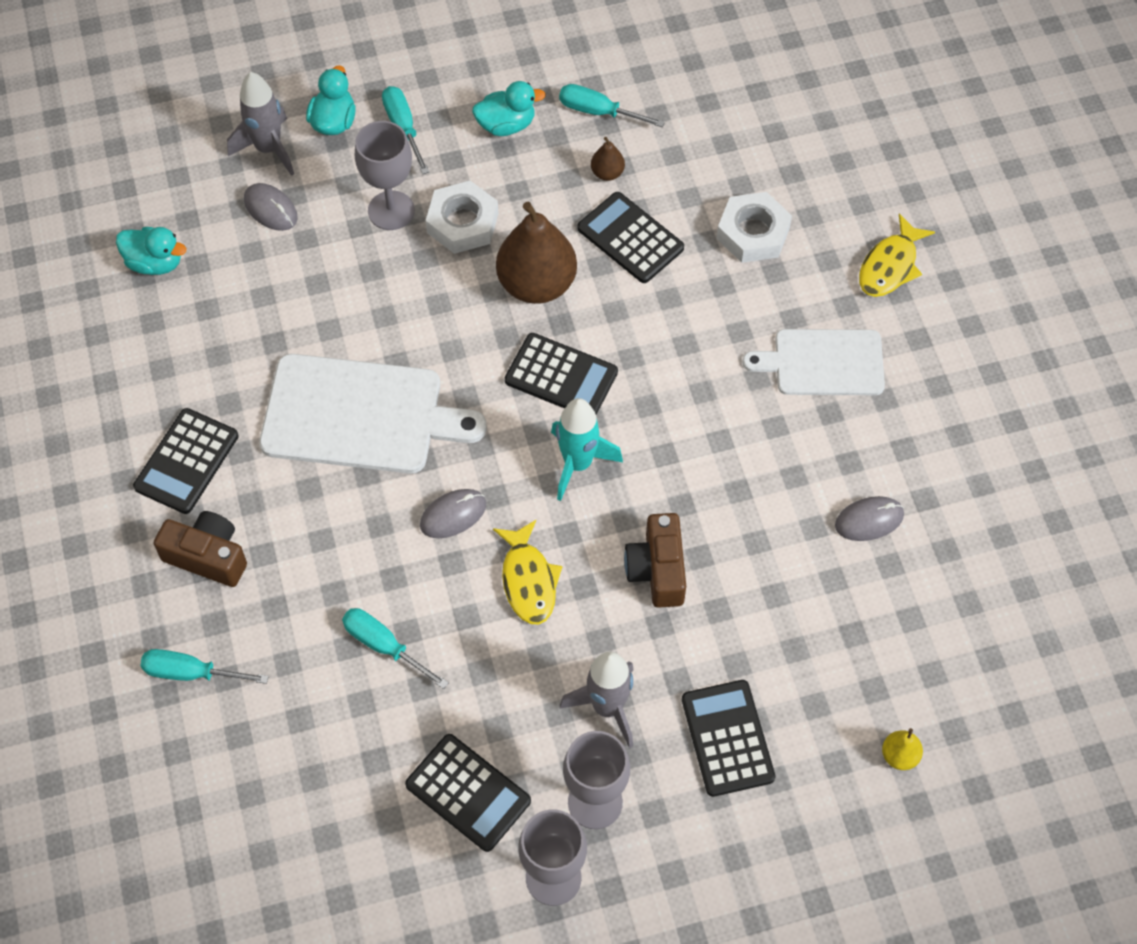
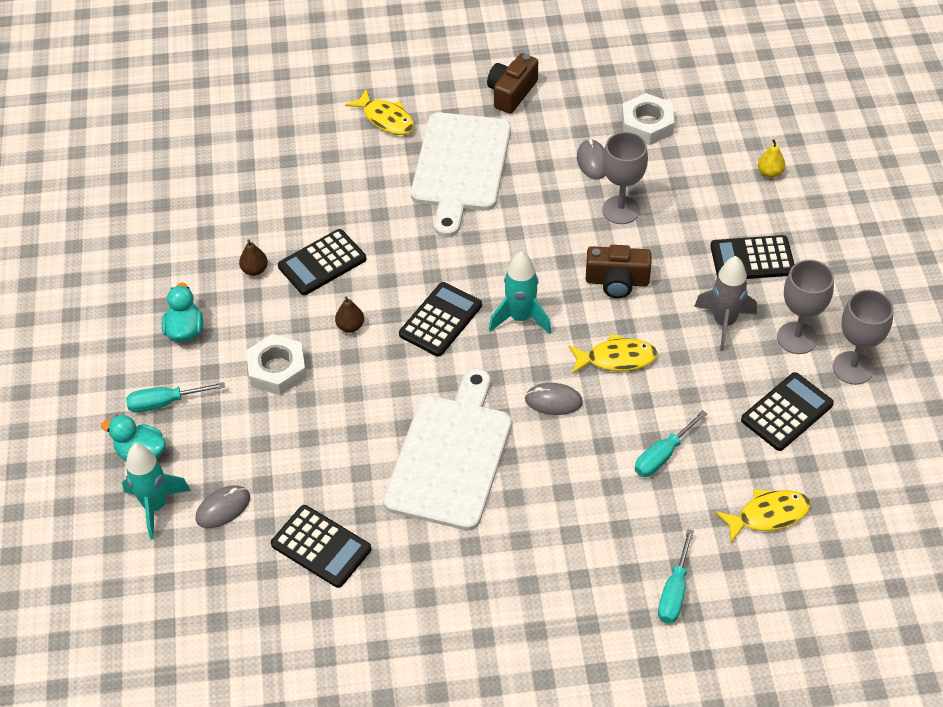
camera: 80 degrees left, 10 degrees down
(155, 263) = (257, 604): turquoise duck -> none
(187, 461) = (473, 586): black calculator -> black calculator (321, 546)
(207, 556) = (568, 574): brown camera -> brown camera (511, 93)
(268, 149) = (155, 506): grey rocket -> turquoise rocket
(306, 775) = (768, 515): none -> yellow fish
(391, 210) = (250, 418): grey goblet -> grey goblet (620, 210)
(453, 515) = (553, 401): grey mouse -> grey mouse turned 60 degrees counterclockwise
(537, 284) = (350, 326): brown pear -> brown pear, size x0.44
(599, 112) = (192, 268): turquoise screwdriver -> none
(753, 233) = (337, 190): white nut -> white nut (647, 124)
(823, 363) = (460, 166): white cutting board -> white cutting board, size x1.55

